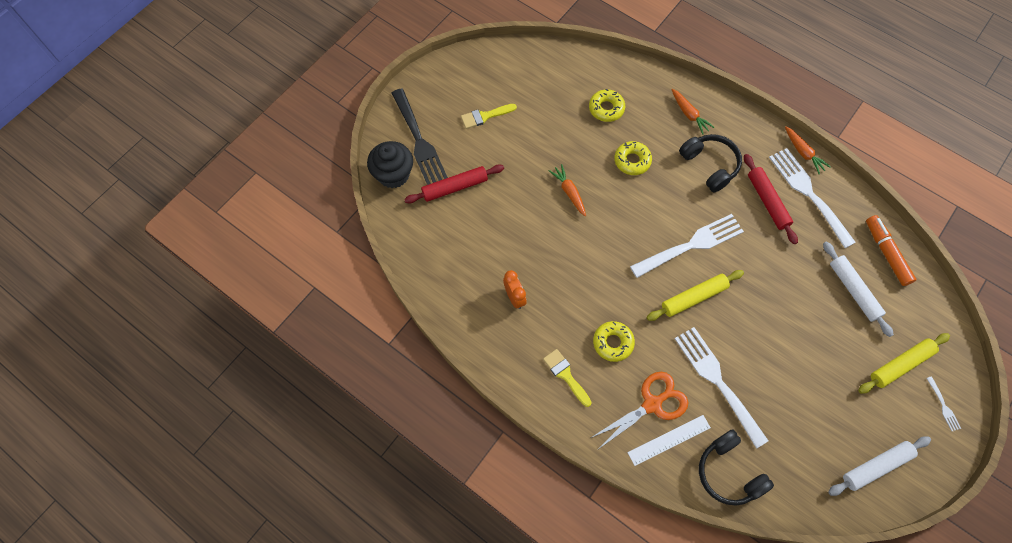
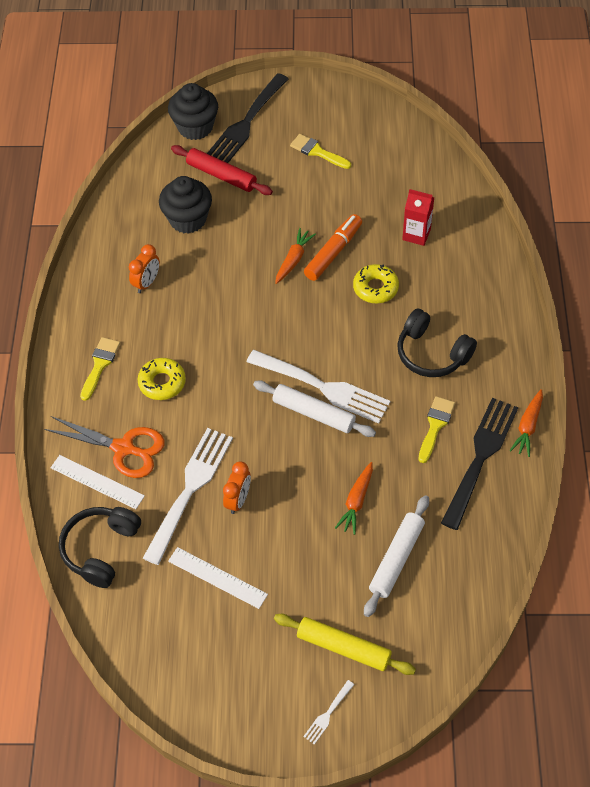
camera: 55 degrees right, 10 degrees down
(477, 234) = (188, 219): none -> black cupcake
(606, 108) = (416, 234): yellow donut -> red carton
(689, 114) = (477, 303): orange carrot -> orange carrot (356, 501)
(693, 297) = (265, 421): yellow rolling pin -> none
(710, 165) = (432, 353): black headphones -> black headphones turned 105 degrees clockwise
(747, 356) = (238, 500): none -> orange clock
(767, 201) = (435, 425): red rolling pin -> yellow brush
(800, 408) = (217, 577): none -> white ruler
(808, 193) = (480, 457): white fork -> black fork
(876, 466) = (205, 680): white rolling pin -> white rolling pin (313, 413)
(886, 253) = (472, 568): orange marker -> orange marker (333, 252)

